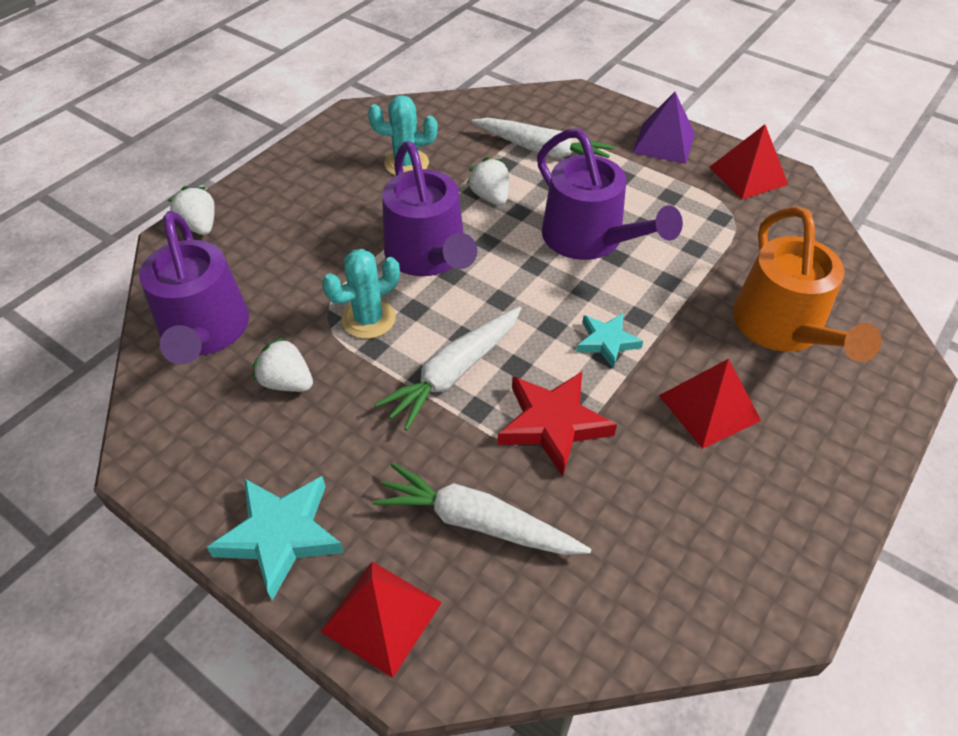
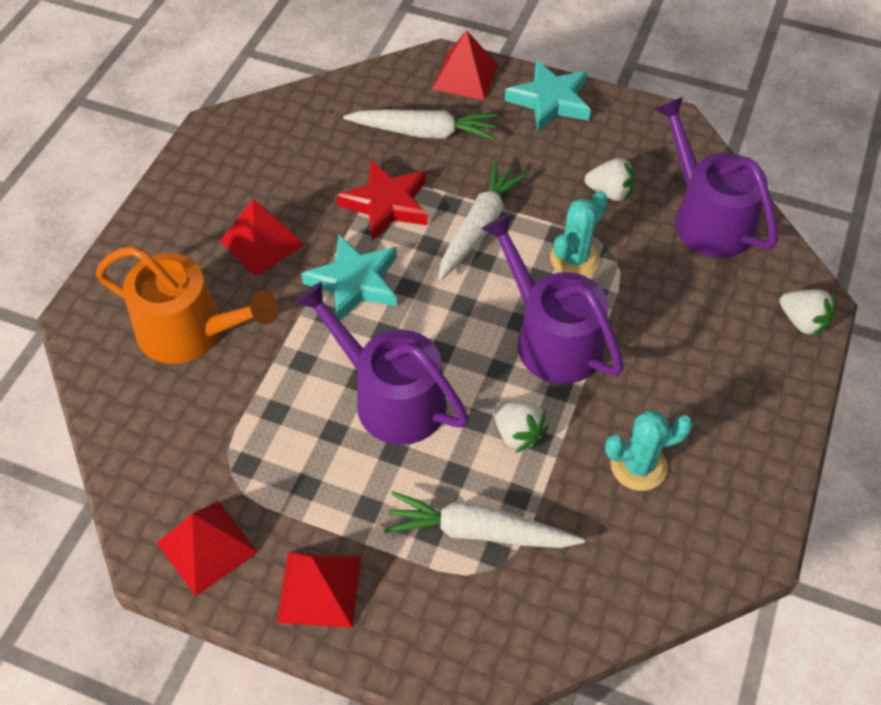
camera: 165 degrees right, 5 degrees up
(607, 342) = (354, 282): turquoise star -> turquoise star, size x1.63
(663, 142) = (319, 589): purple pyramid -> red pyramid
(783, 328) = (190, 331): orange watering can -> orange watering can turned 135 degrees clockwise

